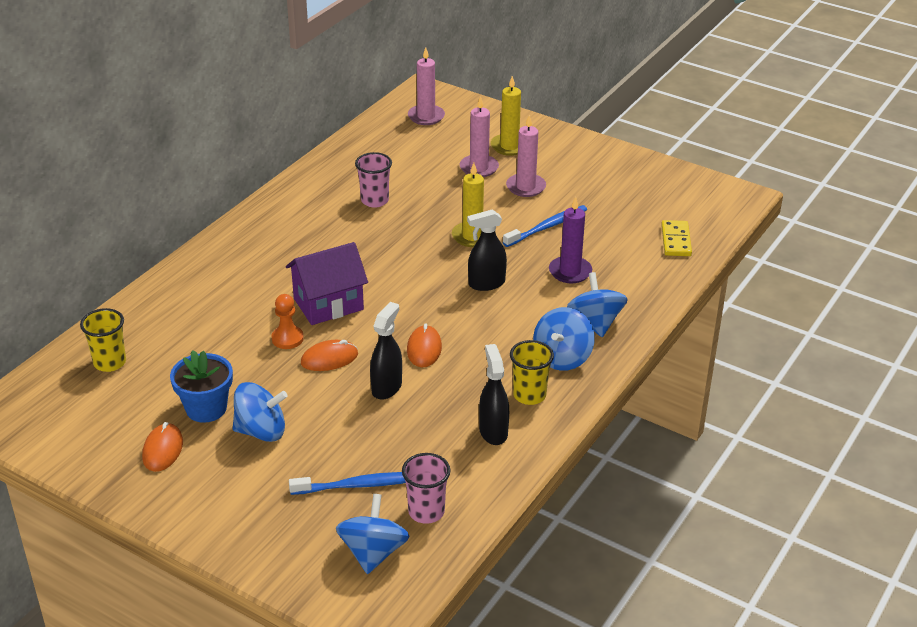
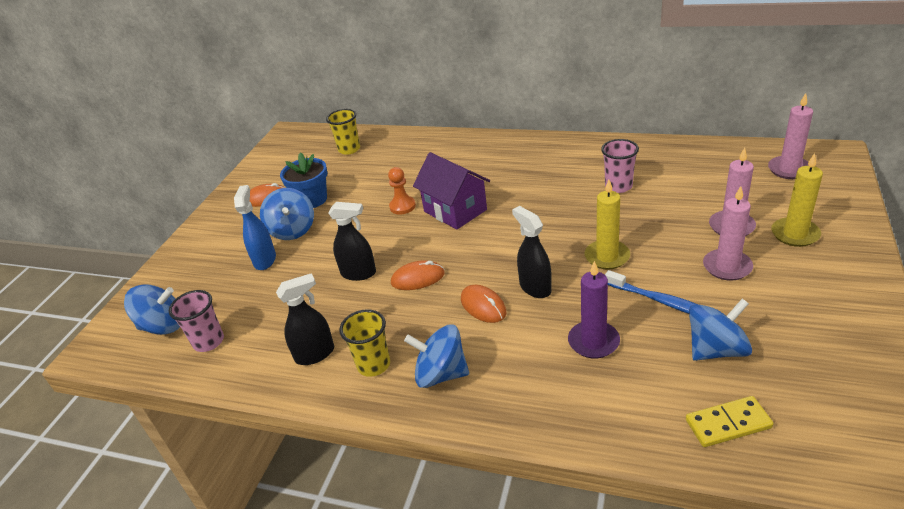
camera: 80 degrees right, 0 degrees up
(306, 459) = (265, 260): none -> blue spray bottle
(329, 359) = (385, 233): orange mouse -> orange mouse (483, 306)
(359, 485) = (238, 295): blue toothbrush -> none
(595, 323) = (512, 385): blue spinning top -> blue spinning top (716, 349)

